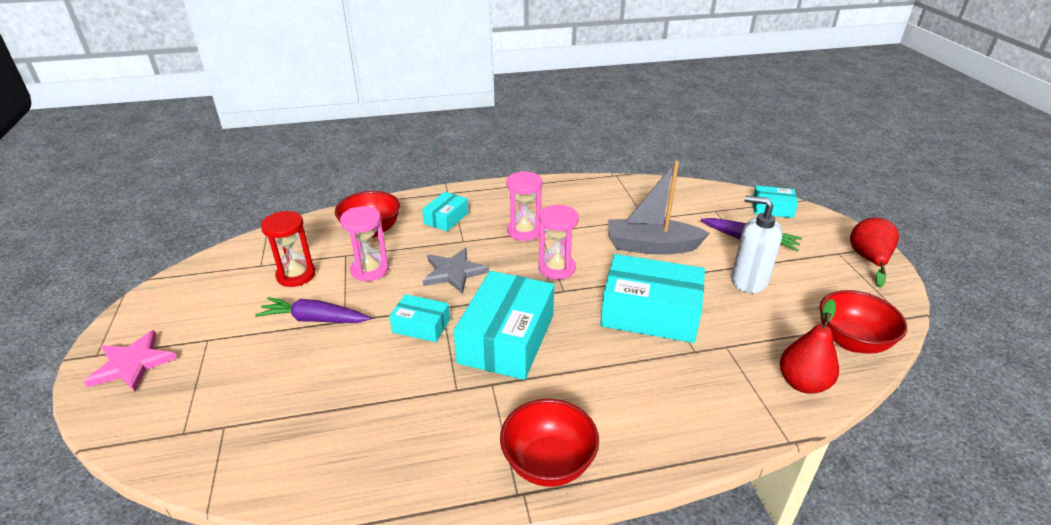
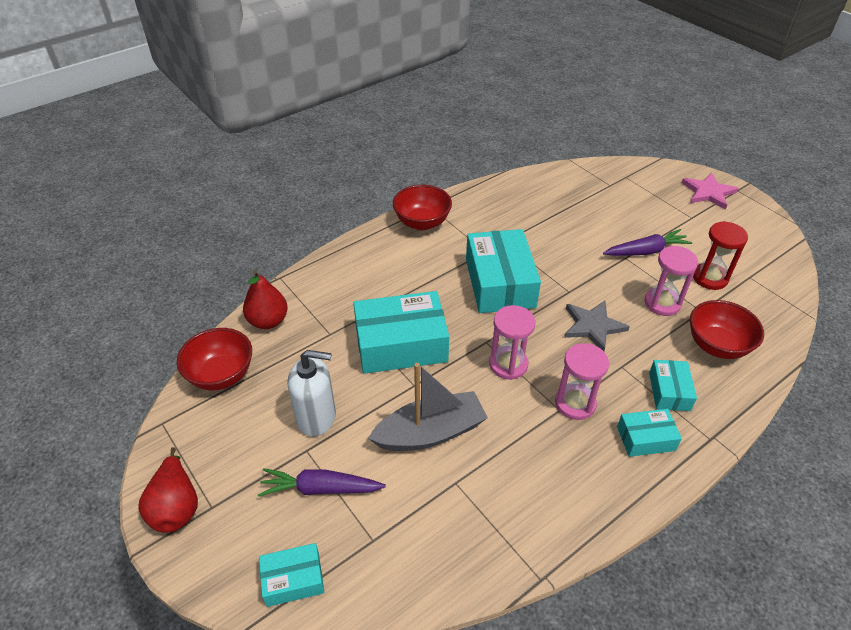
camera: 155 degrees right, 10 degrees up
(421, 326) = (569, 272): turquoise box -> turquoise box (645, 438)

